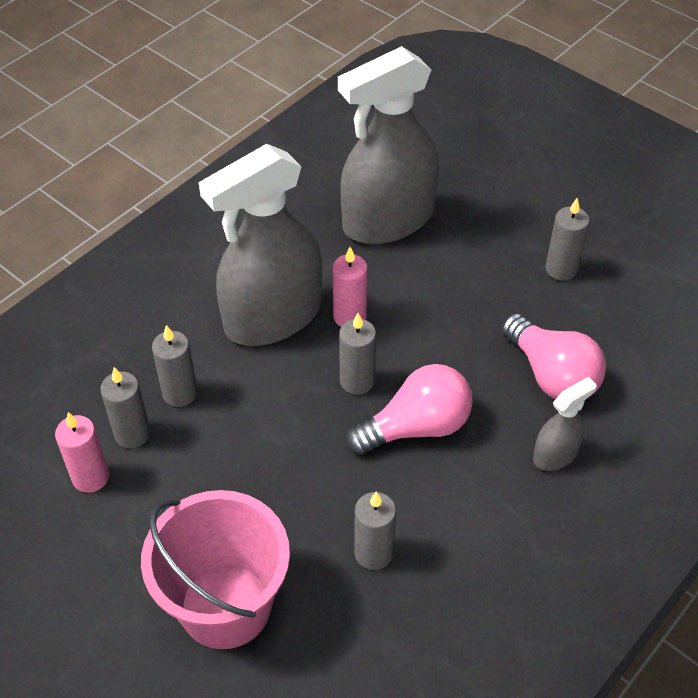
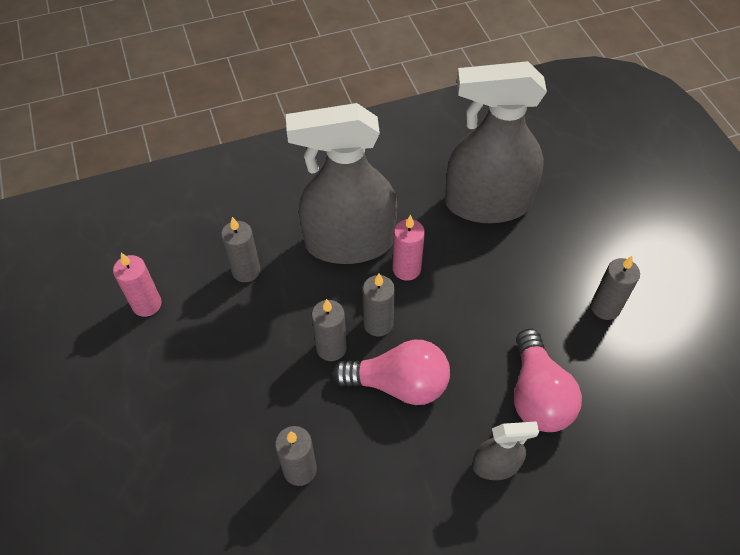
camera: 30 degrees right, 5 degrees up
(132, 434) = (194, 286): grey candle -> grey candle (331, 348)
(225, 606) = (170, 451): pink bucket -> none

